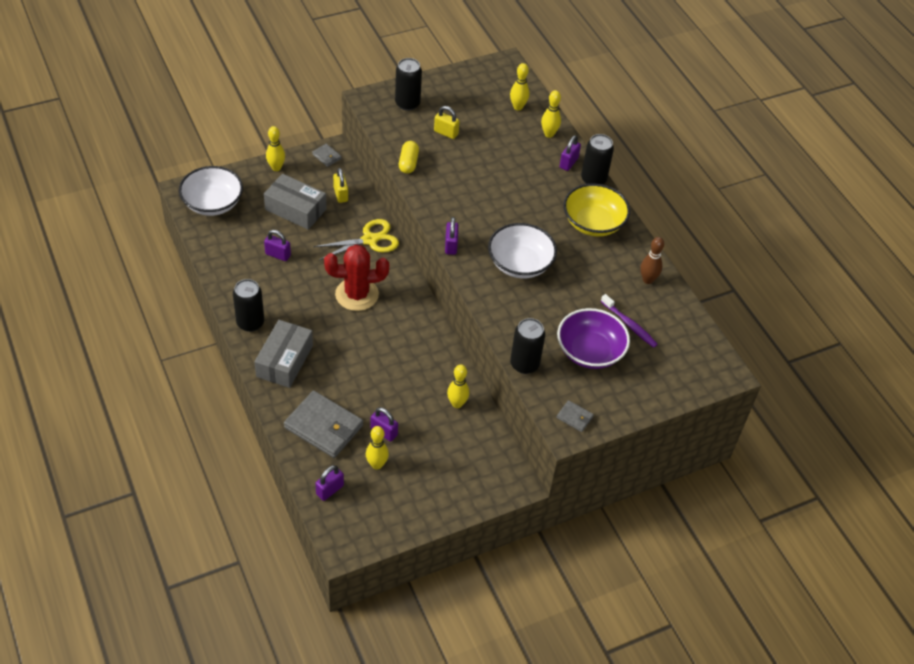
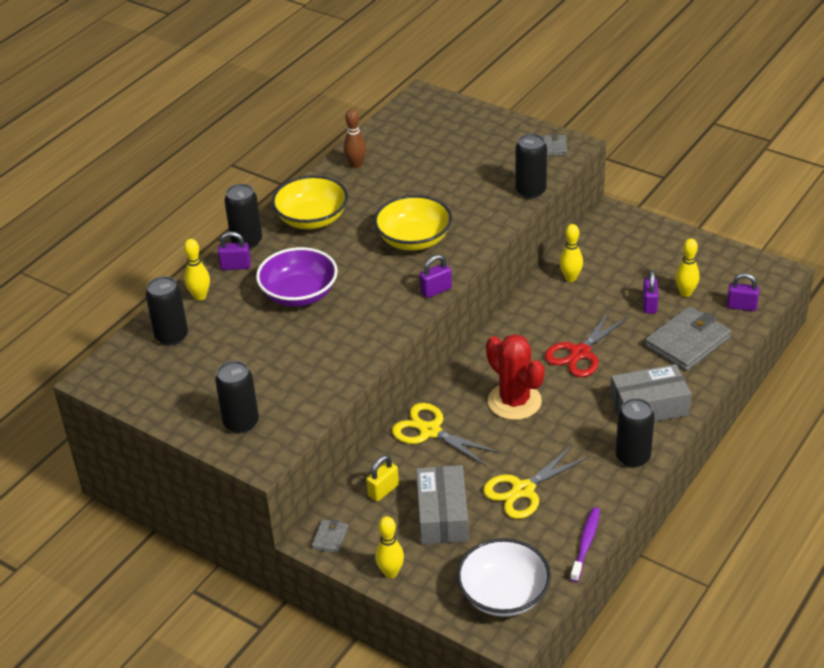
camera: 115 degrees left, 10 degrees down
(278, 255) = (523, 490): purple padlock -> yellow scissors
(323, 426) = (687, 342): grey wallet -> grey wallet turned 45 degrees clockwise
(370, 357) = (580, 353): none -> red scissors
(408, 163) = (344, 374): yellow capsule -> none
(446, 133) = (266, 369): yellow padlock -> none
(518, 107) = (171, 336): yellow bowling pin -> black can
(520, 264) = (414, 240): white bowl -> yellow bowl
(590, 351) = (476, 164): purple bowl -> purple bowl (299, 294)
(629, 325) = (422, 156): purple toothbrush -> purple toothbrush (585, 544)

